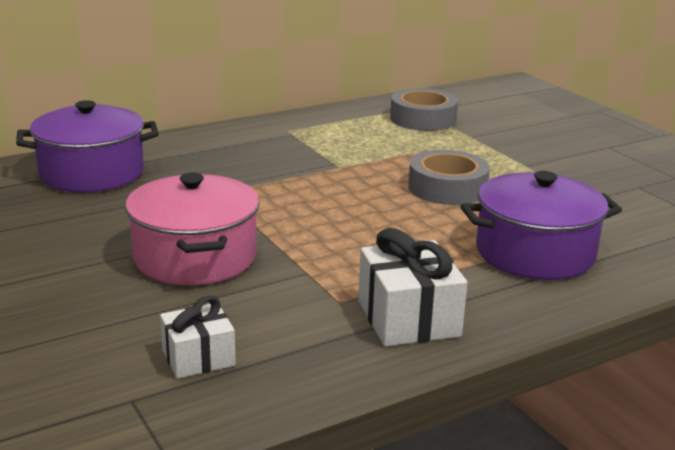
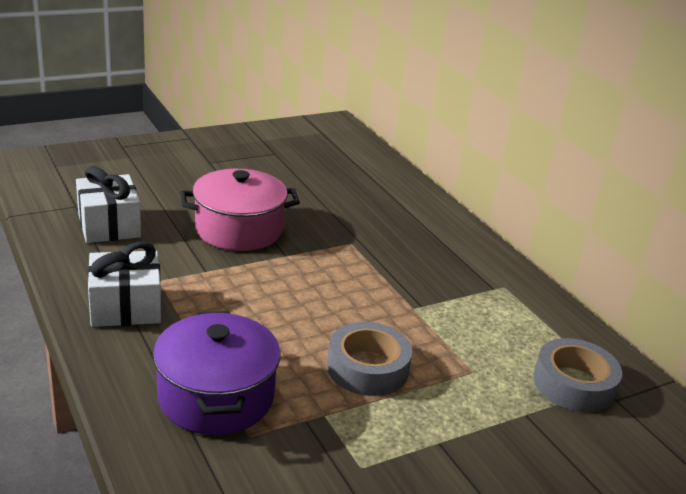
camera: 90 degrees right, 5 degrees up
(92, 173) = (383, 194): purple pot -> none
(198, 357) = (109, 226): white gift -> white gift, size x1.58

